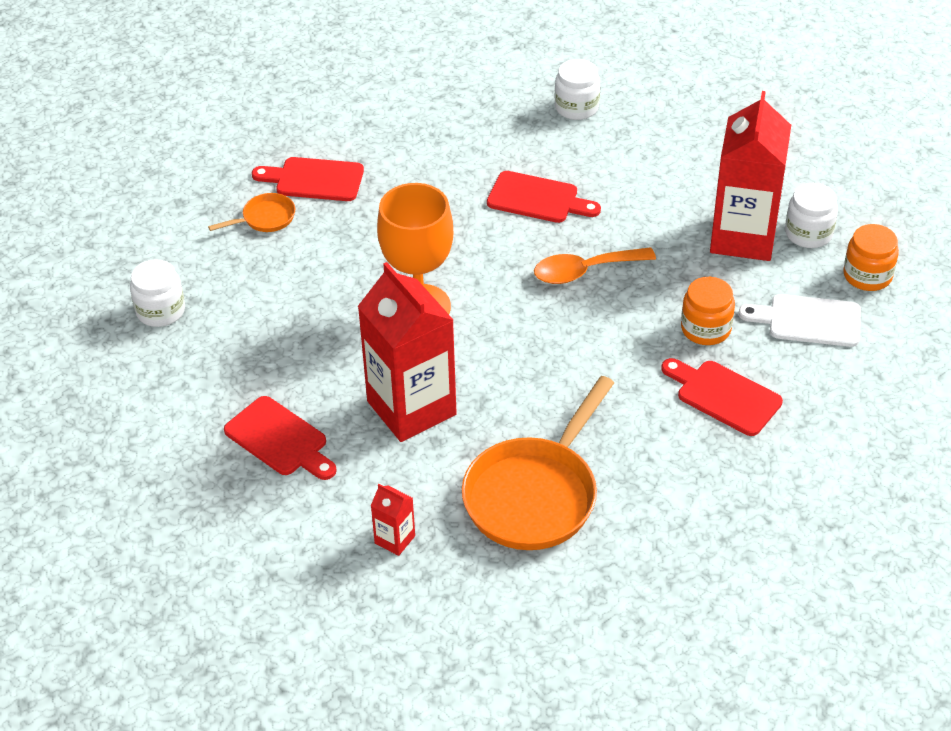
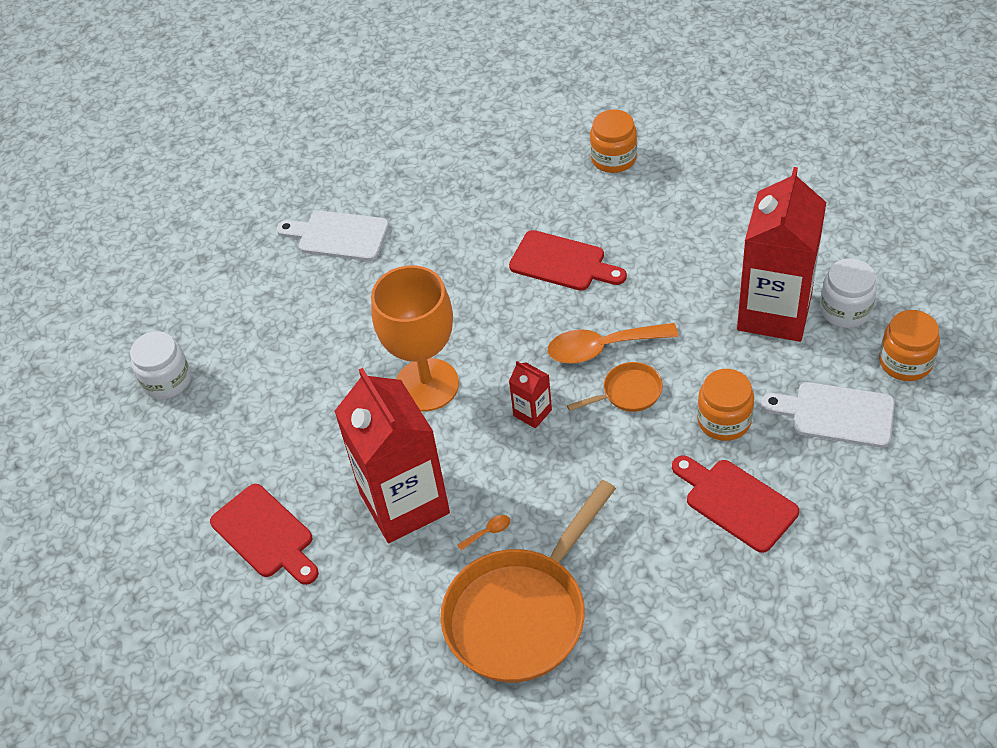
camera: 10 degrees right, 5 degrees up
(265, 218) = (284, 278): orange pan -> orange pan (628, 393)
(314, 179) = (338, 236): red cutting board -> white cutting board
(395, 539) = (368, 660): red carton -> red carton (532, 413)
(495, 429) = (488, 532): none -> orange spoon
(576, 107) = (613, 158): white jar -> orange jar

